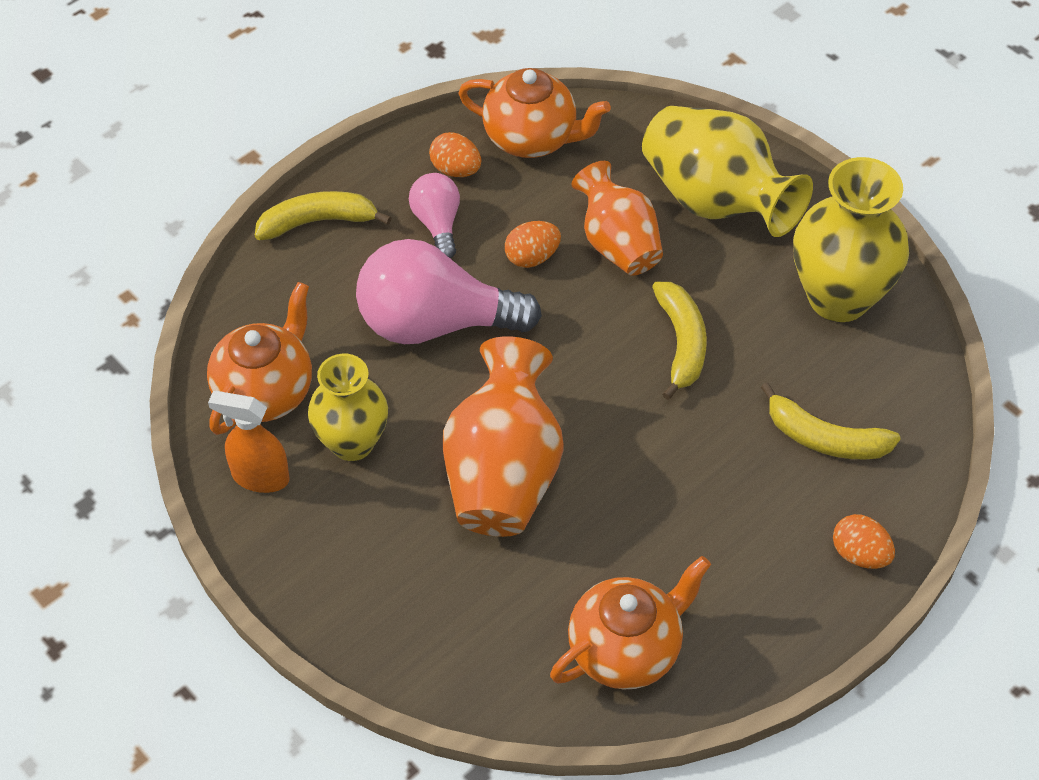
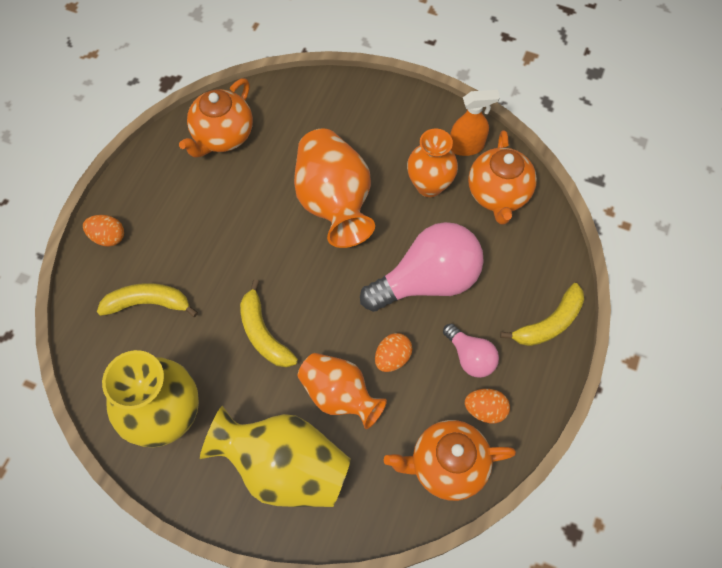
camera: 155 degrees right, 10 degrees up
(352, 442) = (429, 185): yellow vase -> orange vase

